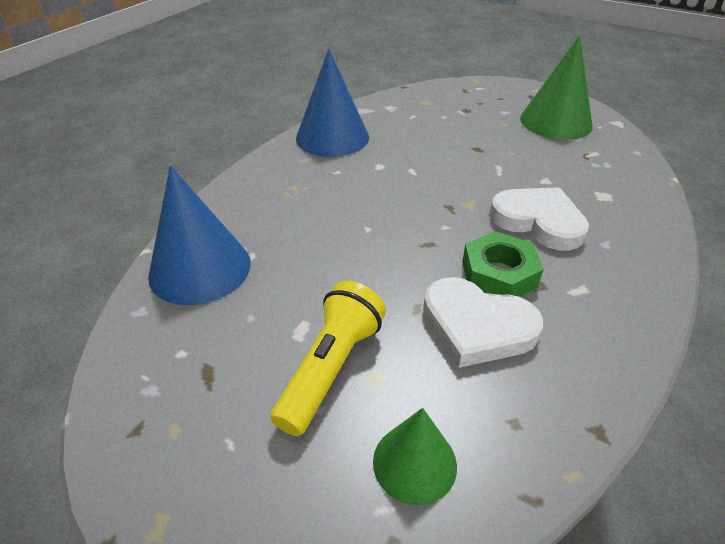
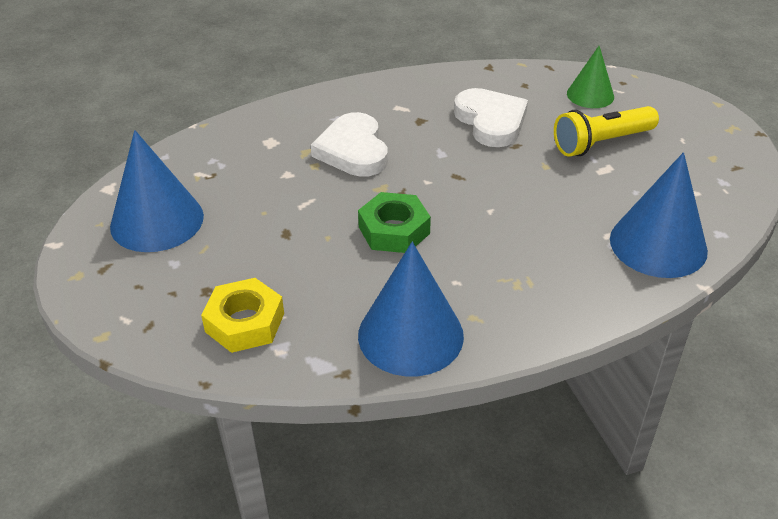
camera: 140 degrees left, 0 degrees up
(424, 108) = (245, 322): none -> yellow nut
(499, 274) = (437, 136): green nut -> green nut (394, 230)
(555, 122) = (157, 221): green cone -> blue cone

